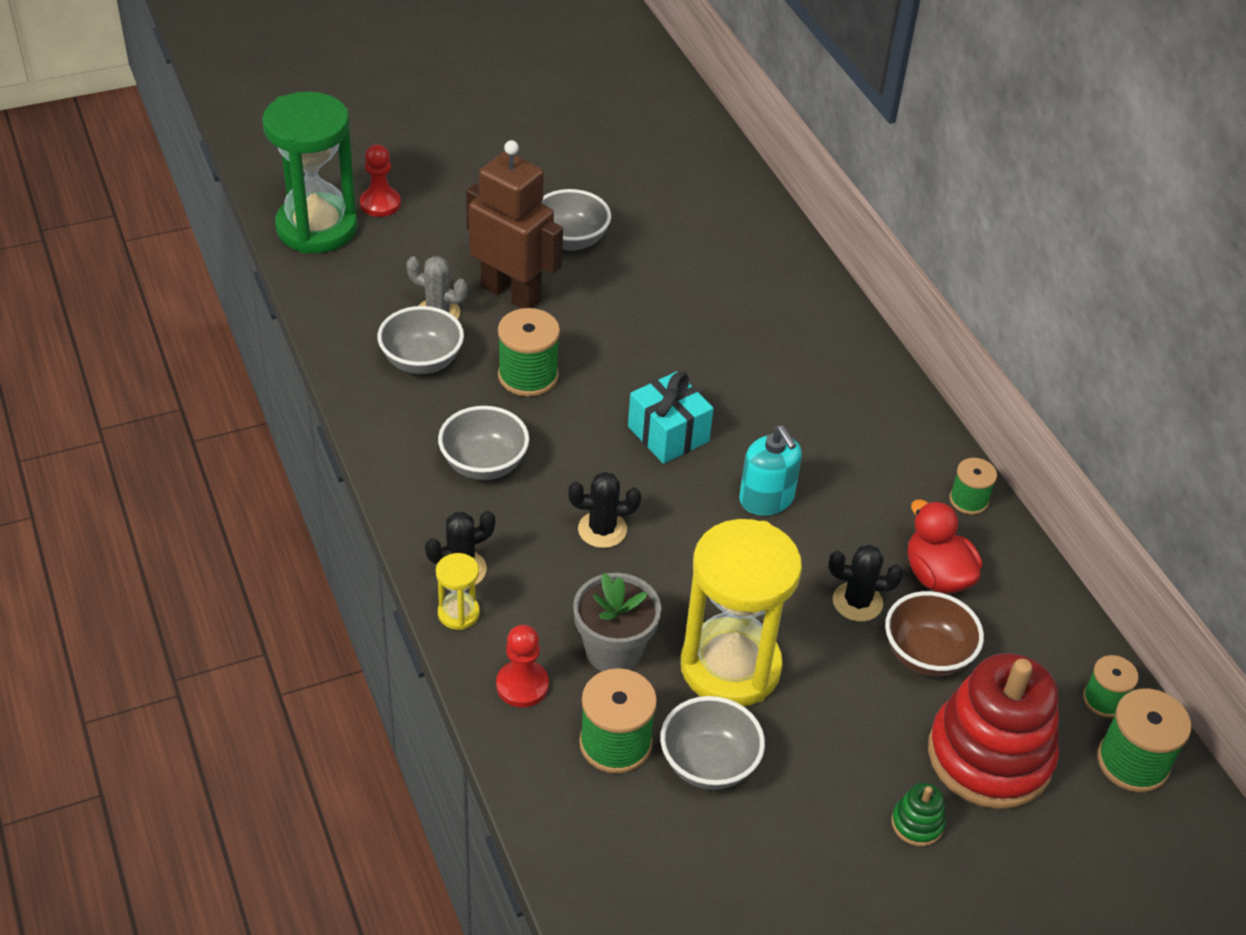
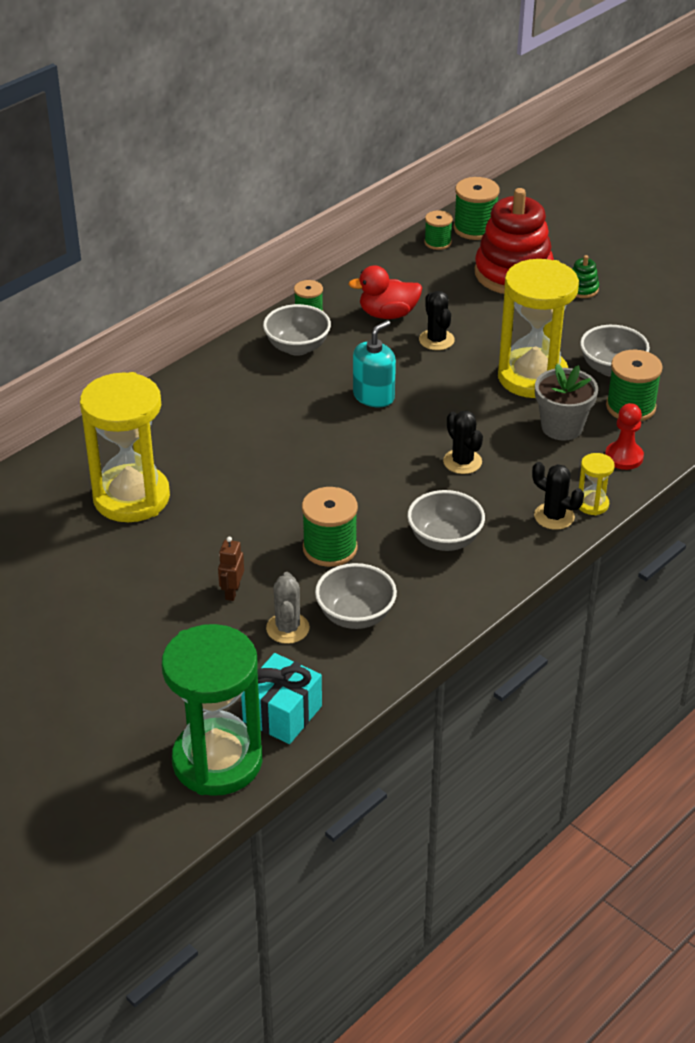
camera: 110 degrees left, 5 degrees down
(380, 203) = (151, 729): red pawn -> none
(511, 293) = (232, 592): brown robot -> brown robot, size x0.41
(570, 240) = (134, 579): grey bowl -> grey bowl (297, 347)
(668, 434) = (342, 457): turquoise gift -> turquoise gift (282, 714)
(690, 267) = (131, 497): none -> yellow hourglass
(927, 655) = (457, 307): brown bowl -> none
(937, 575) = (388, 314): red duck -> red duck turned 45 degrees clockwise

